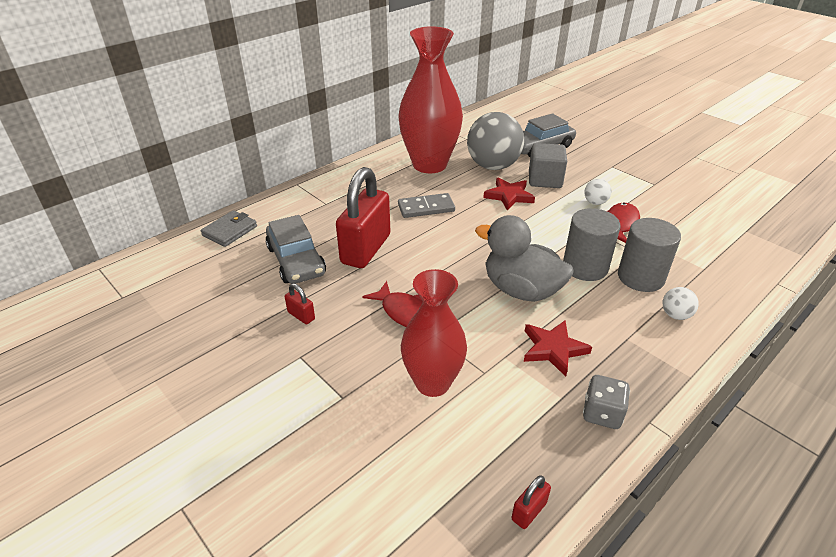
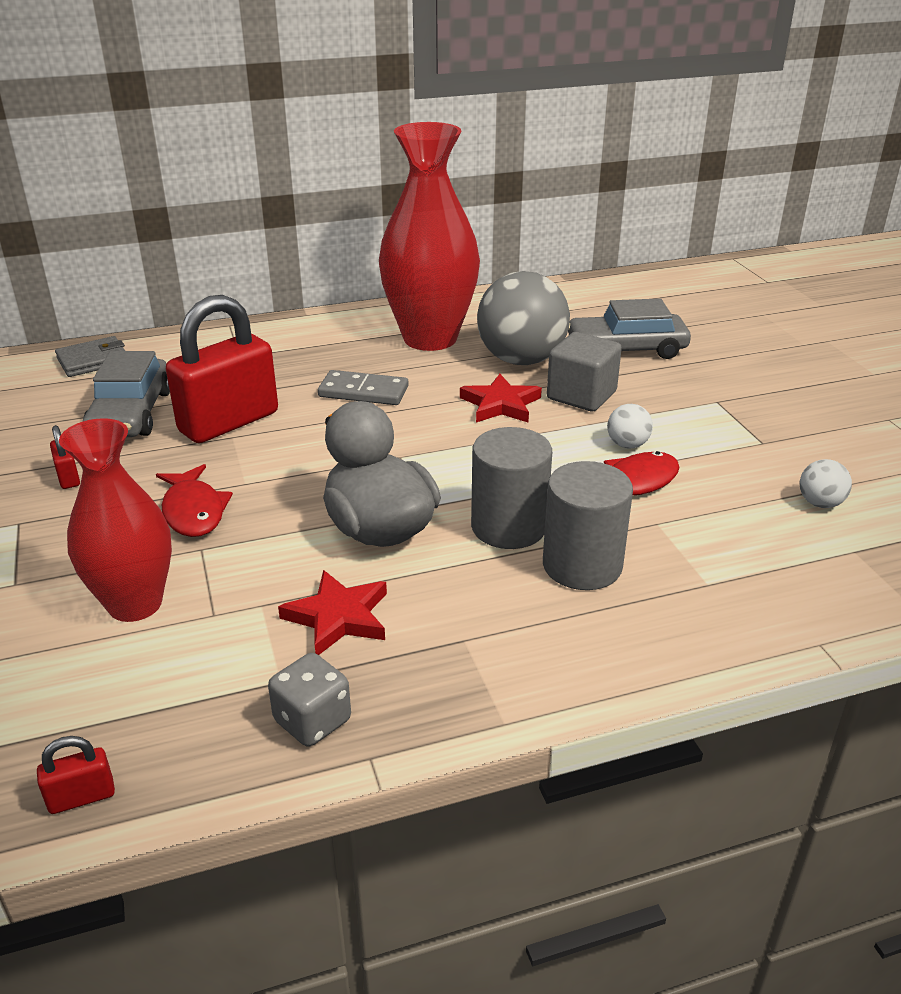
camera: 25 degrees right, 5 degrees down
(675, 315) = (578, 633): white ball -> white ball (820, 503)

